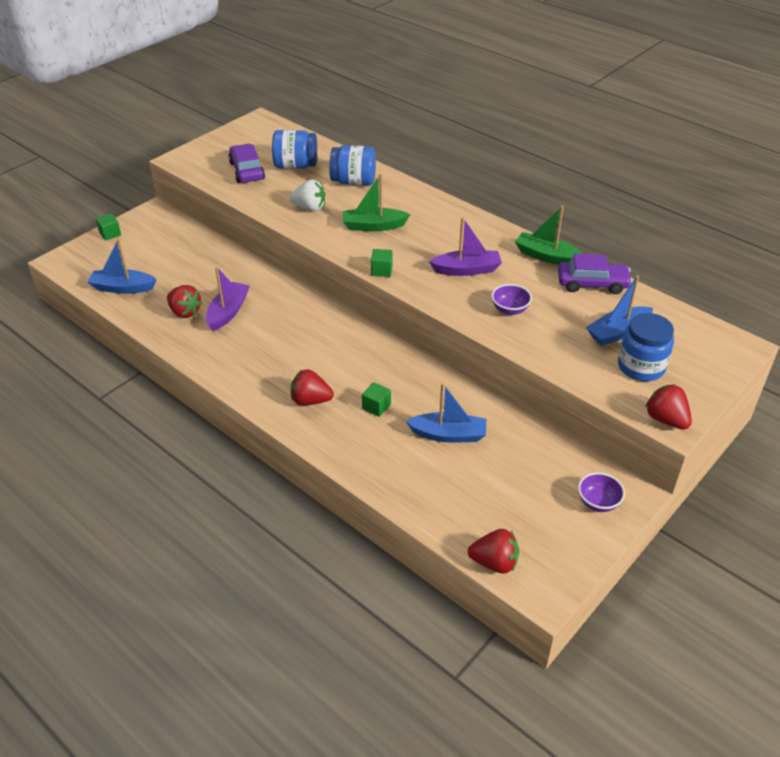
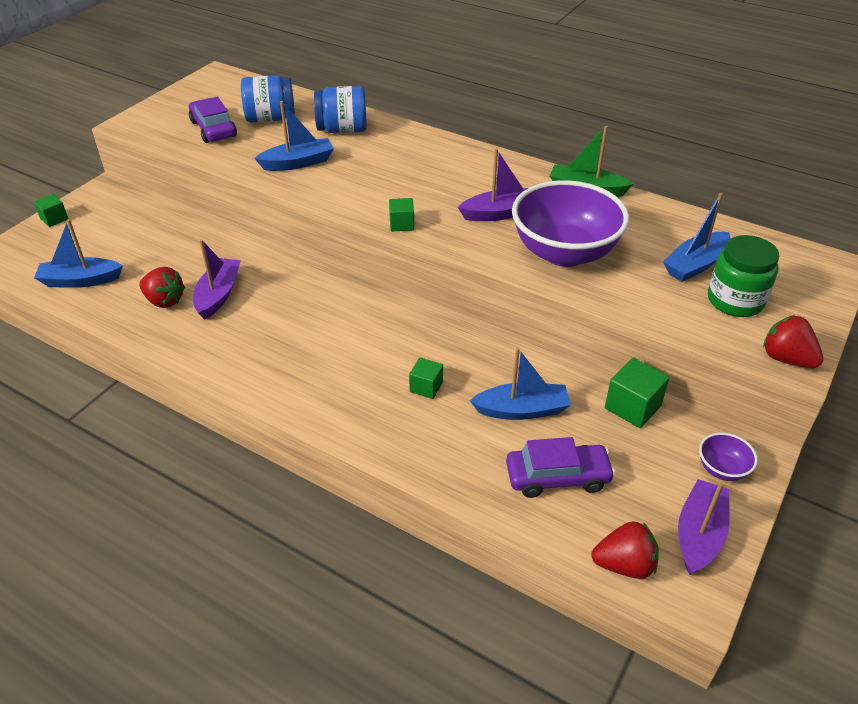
camera: 10 degrees left, 0 degrees up
(309, 208) = (298, 163): white strawberry -> blue boat
(310, 400) = (344, 390): red strawberry -> none
(373, 226) = (378, 175): green boat -> none
(510, 310) = (564, 253): purple bowl -> purple bowl, size x2.36
(540, 444) = (632, 407): none -> green cube
(562, 549) = (699, 534): none -> purple boat
(592, 284) = (647, 214): purple car -> purple car (557, 477)
(641, 367) = (735, 301): blue jar -> green jar

